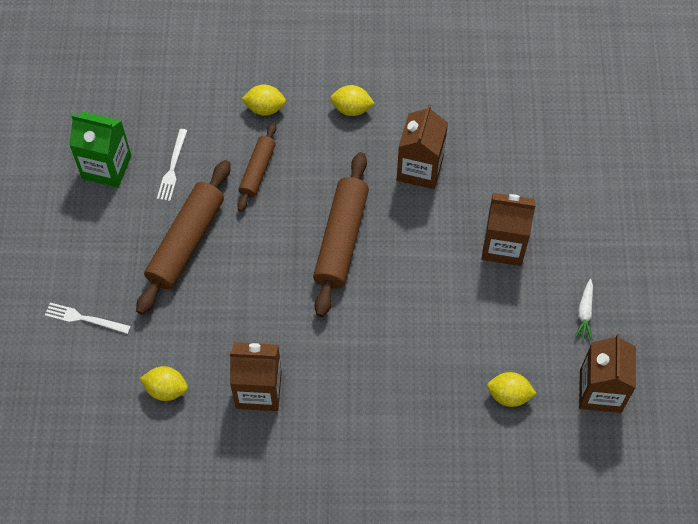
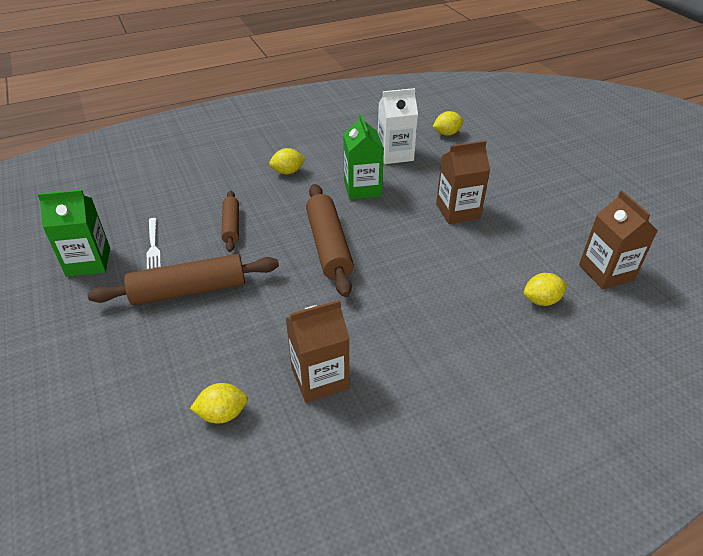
camera: 25 degrees left, 20 degrees down
(84, 319) = (105, 384): white fork -> none
(186, 242) = (189, 290): brown rolling pin -> brown rolling pin turned 75 degrees clockwise
(265, 108) = (217, 189): yellow lemon -> yellow lemon (447, 134)
(420, 169) = (362, 188): brown carton -> green carton
(488, 126) = (395, 154): none -> white carton
(584, 313) = (549, 230): white carrot -> none

